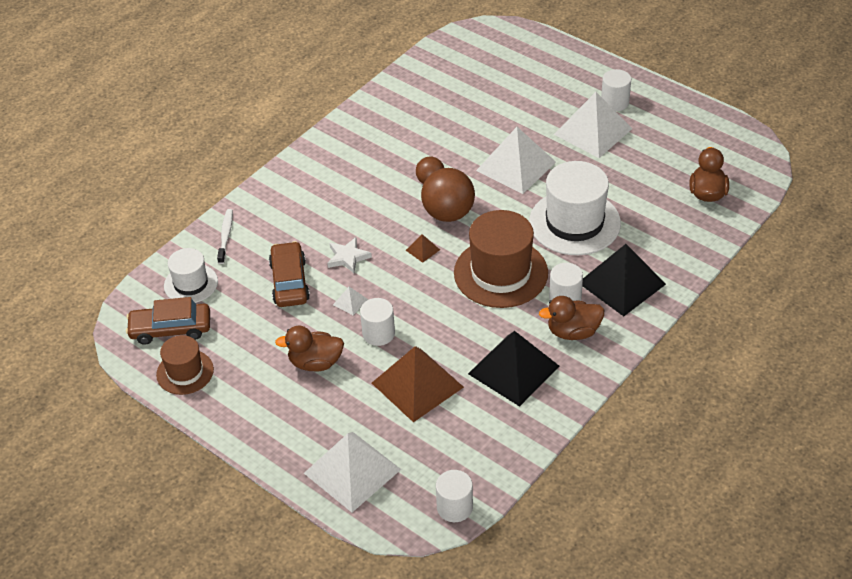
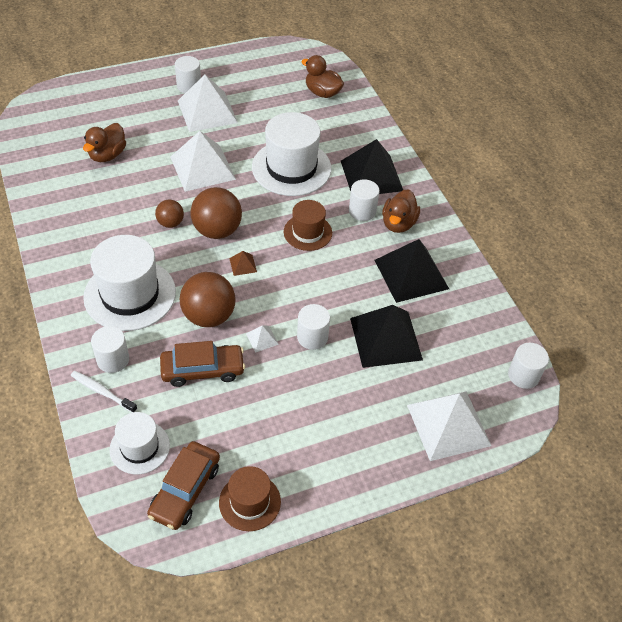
camera: 65 degrees left, 5 degrees up
(260, 225) = (113, 359): none -> white cylinder
(289, 282) = (202, 370): brown car -> brown car turned 150 degrees clockwise
(315, 363) = (312, 395): brown duck -> brown duck (107, 155)
(332, 199) = (130, 294): none -> white hat
(348, 257) = (209, 316): white star -> brown ball
(417, 385) = (386, 338): brown pyramid -> black pyramid
(500, 273) = (307, 232): brown hat -> brown hat, size x0.58

